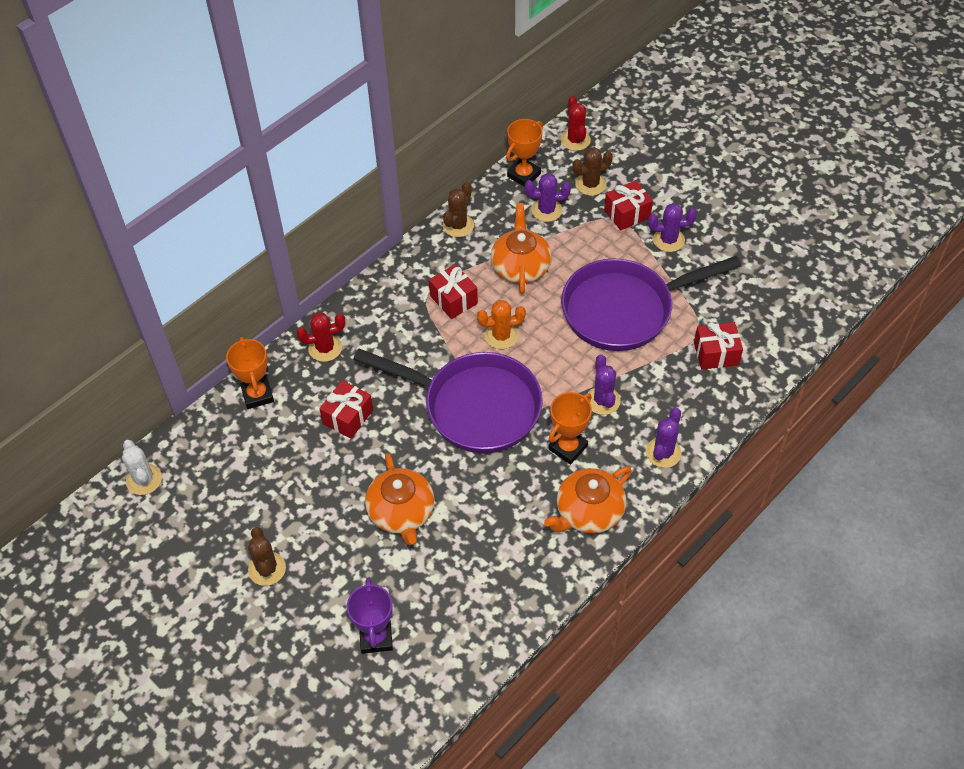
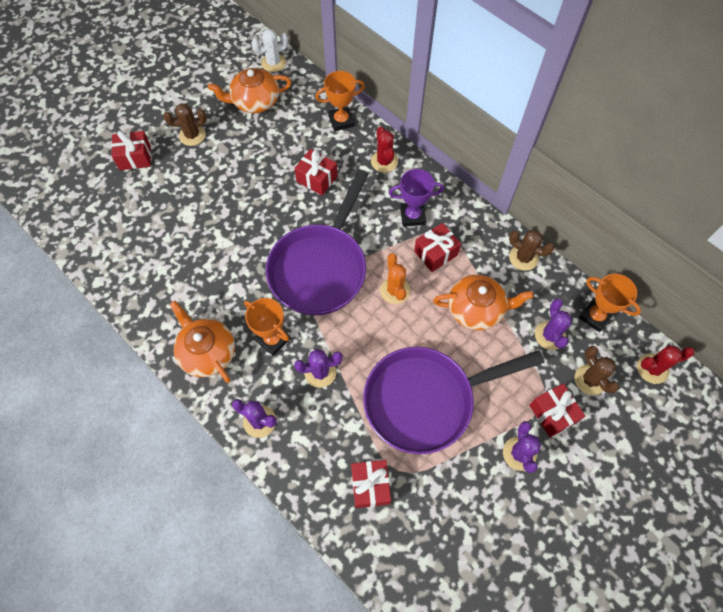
camera: 90 degrees right, 10 degrees up
(301, 638) = (135, 157): none -> red gift
(376, 637) = (126, 201): purple trophy -> purple trophy (412, 216)
(401, 512) = (226, 216): orange teapot -> orange teapot (255, 101)
(624, 310) = (425, 400): purple pan -> purple pan turned 90 degrees counterclockwise

